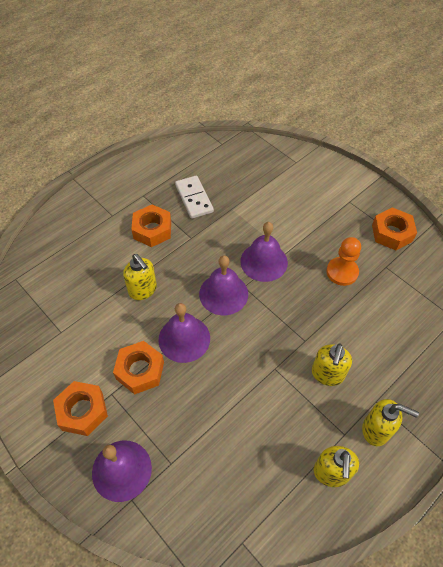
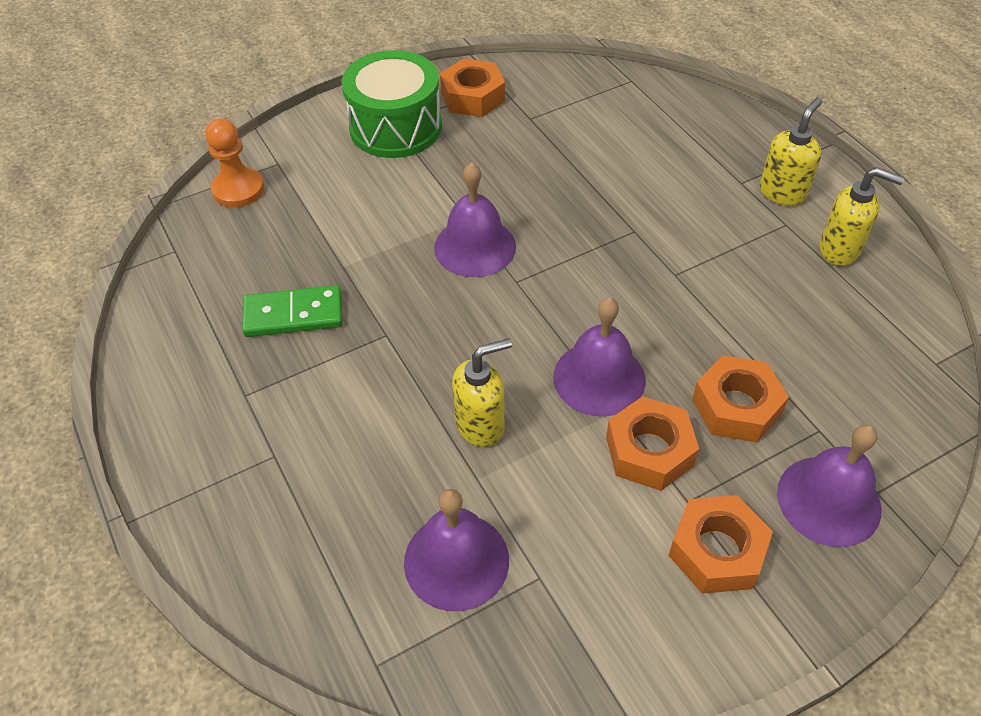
camera: 75 degrees left, 5 degrees down
(152, 230) = (343, 391): orange nut -> orange nut (736, 407)
(194, 198) = (293, 314): white domino -> green domino
(223, 293) = (523, 310): purple bell -> purple bell (456, 560)
(327, 374) = (694, 220): yellow soap dispenser -> none
(342, 272) = (525, 163): orange pawn -> orange pawn (238, 189)
(346, 203) = (395, 127): none -> green drum

